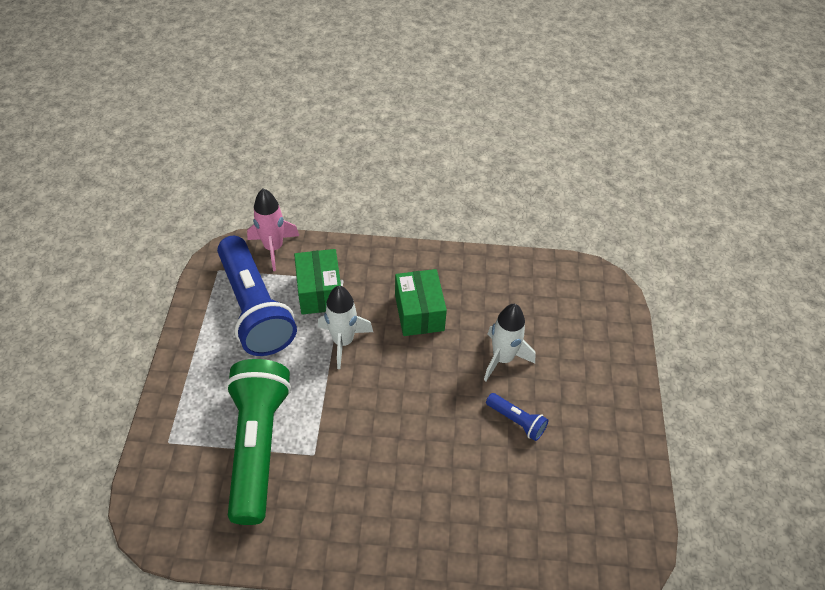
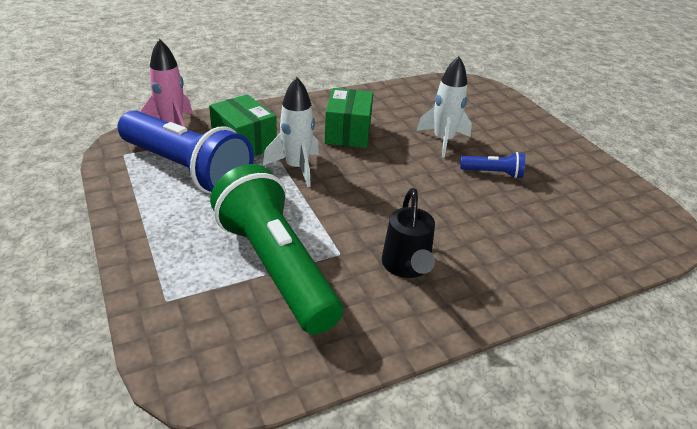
camera: 30 degrees left, 15 degrees down
(354, 493) = (406, 267): none -> black watering can
(419, 313) = (348, 133): green box -> green box turned 45 degrees clockwise

